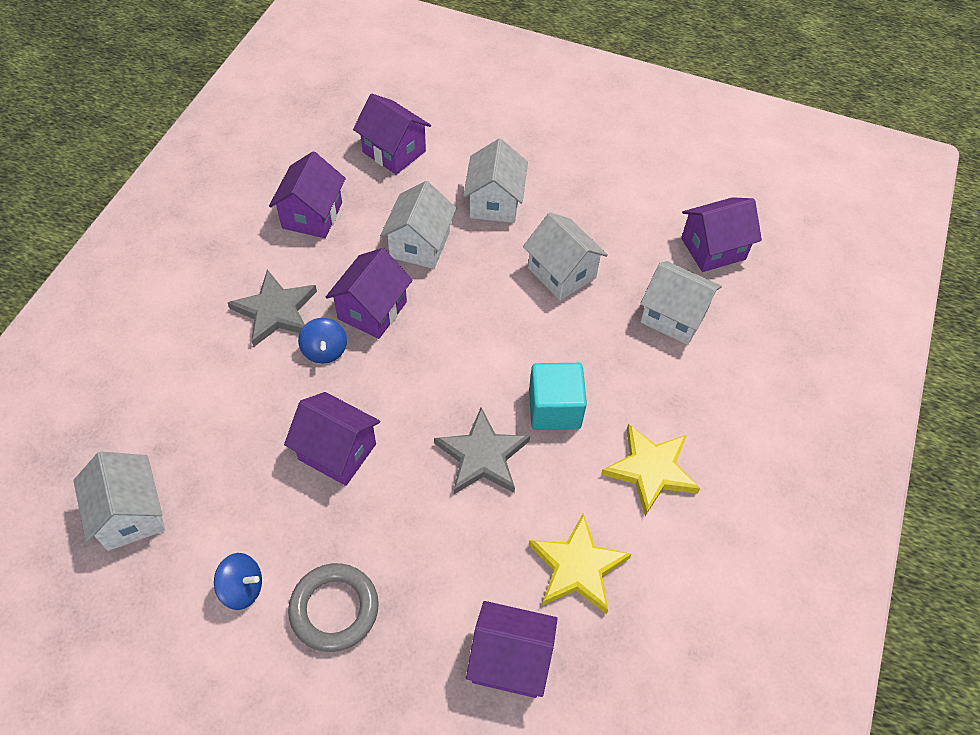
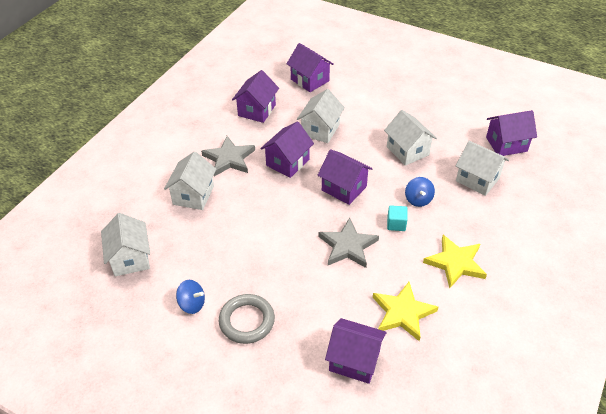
camera: 10 degrees right, 10 degrees down
(325, 351) = (256, 181): blue spinning top -> blue spinning top (418, 199)
(337, 451) = (258, 236): purple house -> purple house (344, 188)
(494, 202) = (369, 110): white house -> white house (193, 195)
(554, 409) = (396, 224): turquoise cube -> turquoise cube, size x0.58

